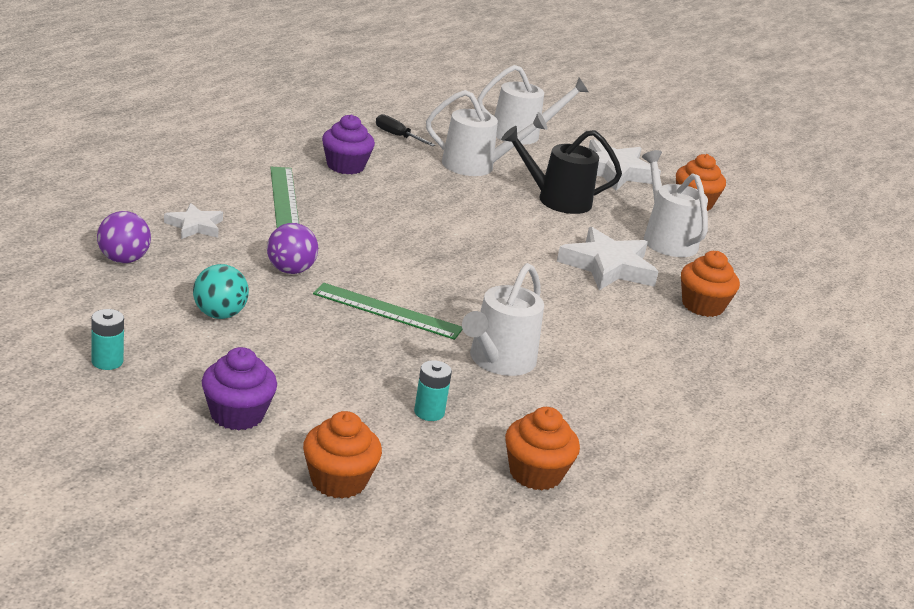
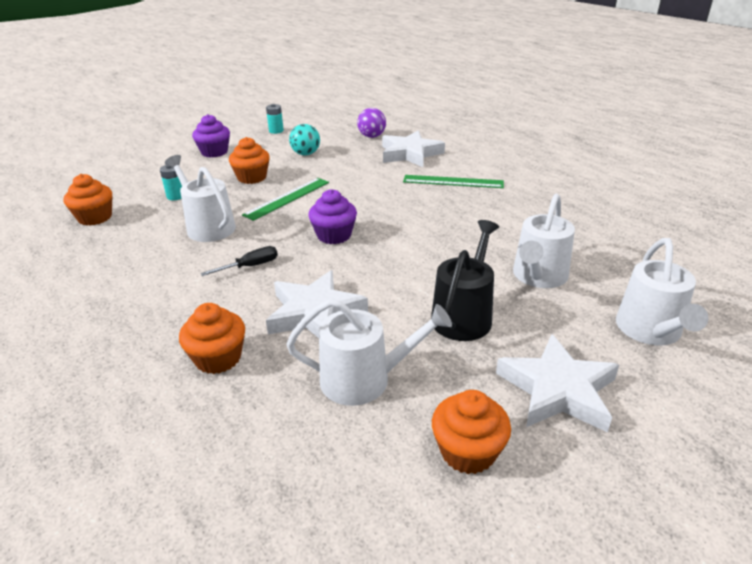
camera: 115 degrees right, 5 degrees up
(195, 226) = (410, 154): white star -> white star, size x1.76
(290, 270) = (348, 175): purple ball -> none
(338, 481) = (145, 168): orange cupcake -> orange cupcake (252, 177)
(345, 166) = (515, 209): purple cupcake -> purple cupcake (334, 235)
(397, 136) = (596, 242): black screwdriver -> black screwdriver (250, 266)

